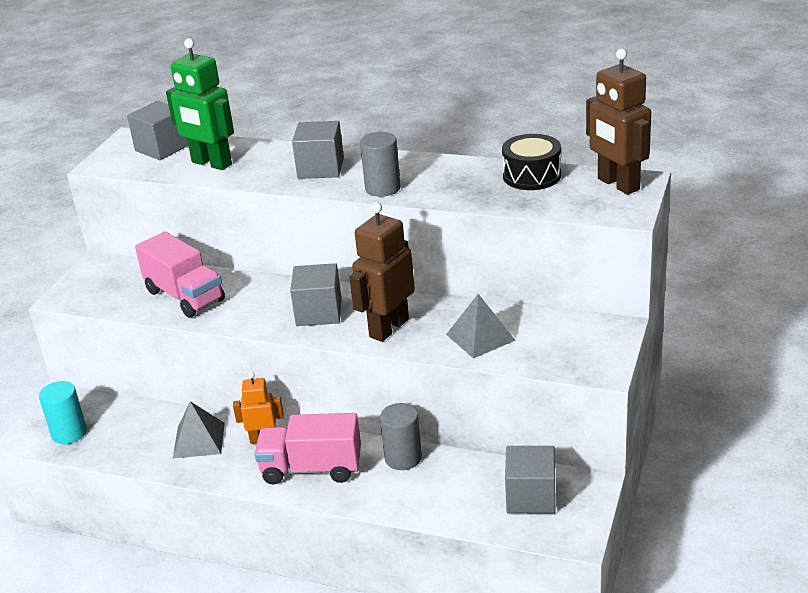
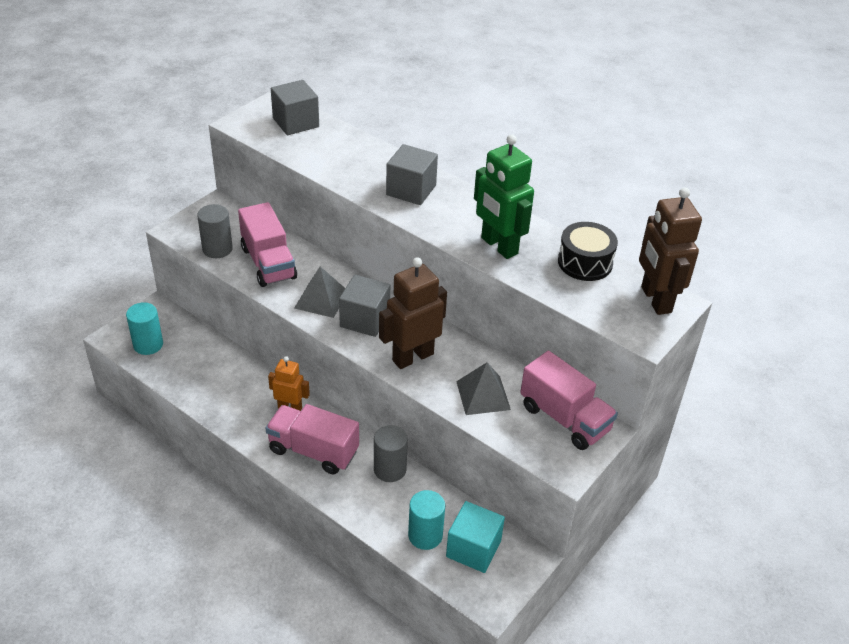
camera: 15 degrees right, 10 degrees up
(199, 440) = (240, 389): grey pyramid -> grey pyramid (321, 299)
(211, 163) = (325, 153): green robot -> green robot (499, 246)
(383, 188) = (450, 231): grey cylinder -> grey cylinder (217, 249)
(474, 502) = (425, 535): none -> turquoise cylinder
(531, 497) = (473, 549): grey cube -> turquoise cube
(572, 331) = (564, 418): none -> pink truck

